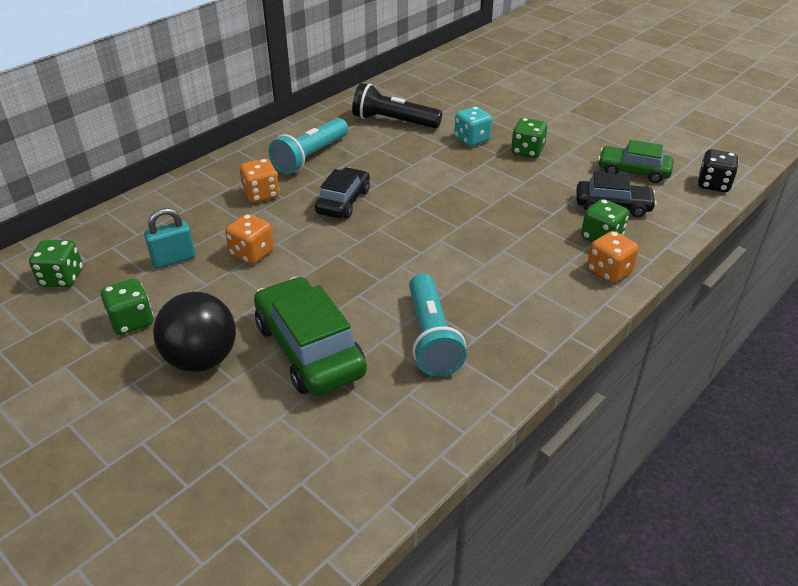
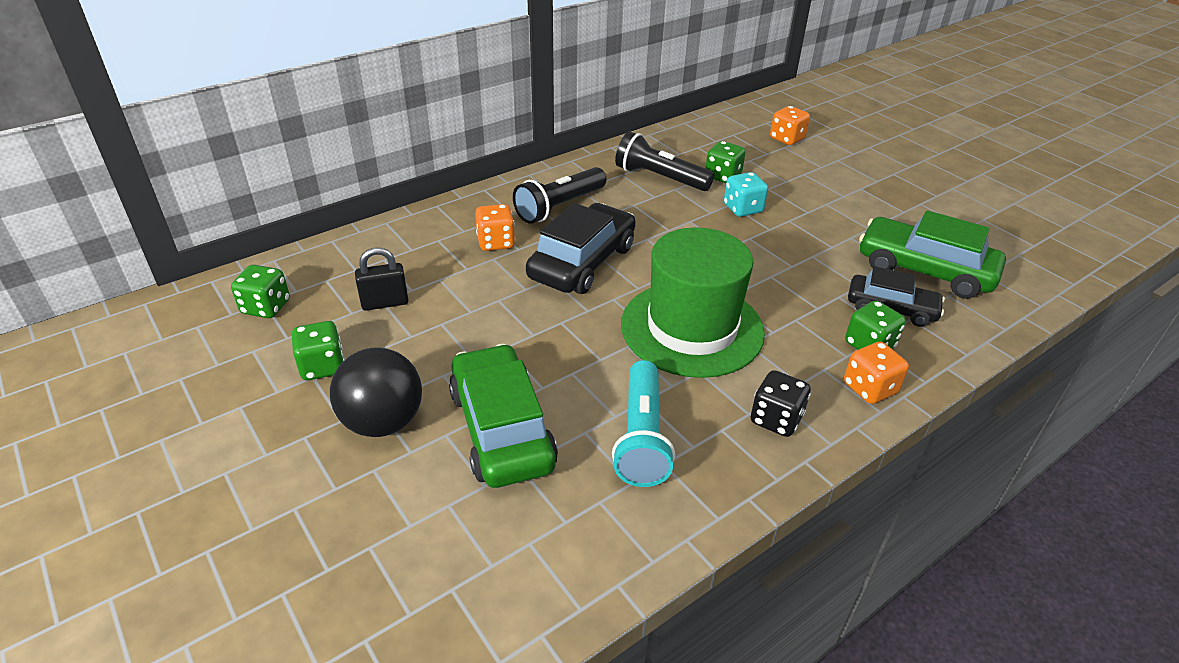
camera: 10 degrees right, 0 degrees up
(174, 259) = (385, 303): turquoise padlock -> black padlock
(252, 253) = (468, 308): orange dice -> orange dice (787, 139)
(310, 157) = (559, 207): turquoise flashlight -> black flashlight
(343, 201) = (582, 262): black car -> black car, size x1.59
(452, 244) = (692, 328): none -> green hat
(527, 151) = (803, 230): green dice -> green dice (722, 176)
(633, 171) = (924, 270): green car -> green car, size x1.59
(713, 184) = (1020, 298): black dice -> black dice (776, 419)

